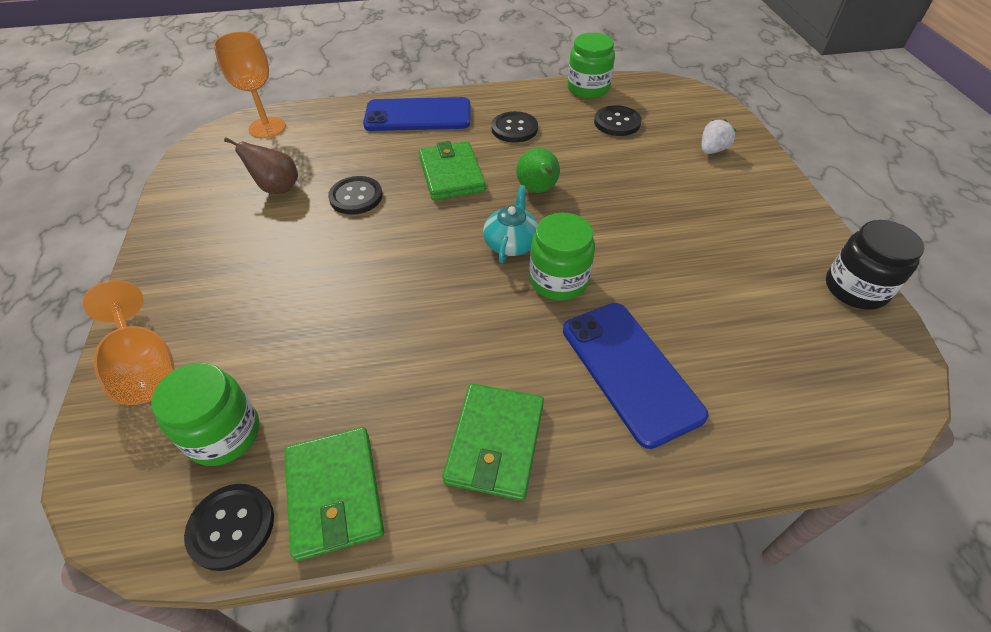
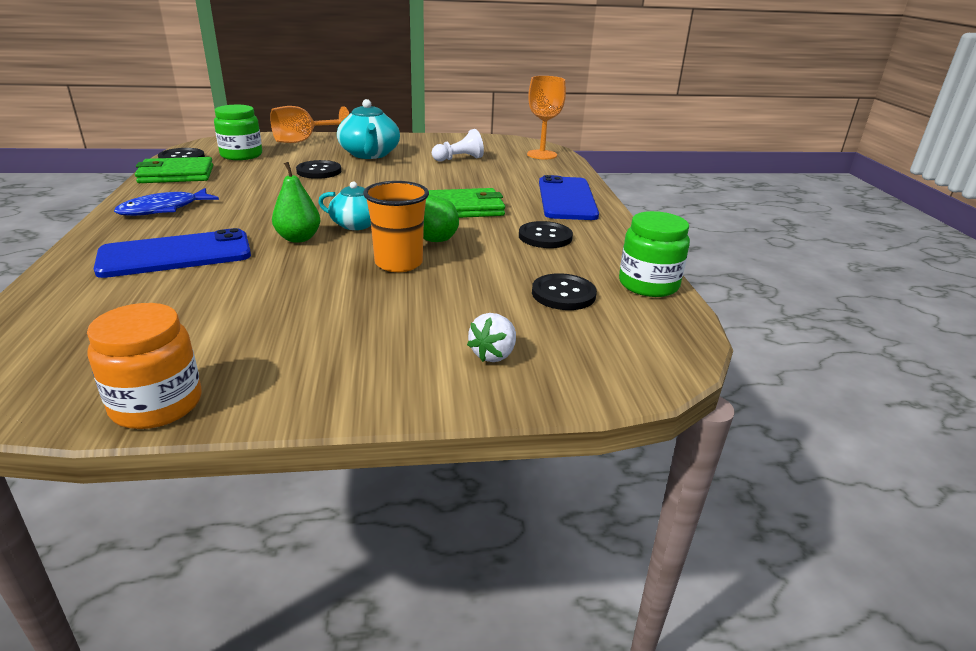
camera: 90 degrees right, 20 degrees down
(243, 272) = (369, 154): none -> turquoise teapot
(277, 188) = (459, 159): brown pear -> white pawn
(356, 197) = (441, 178): black button -> black button (319, 171)
(495, 443) = (164, 209): green wallet -> blue fish
(558, 280) = (298, 238): green jar -> green pear
(594, 204) = (398, 263): none -> orange cup
(712, 150) = (493, 354): white strawberry -> white strawberry turned 75 degrees clockwise
(855, 288) = (157, 404): black jar -> orange jar

